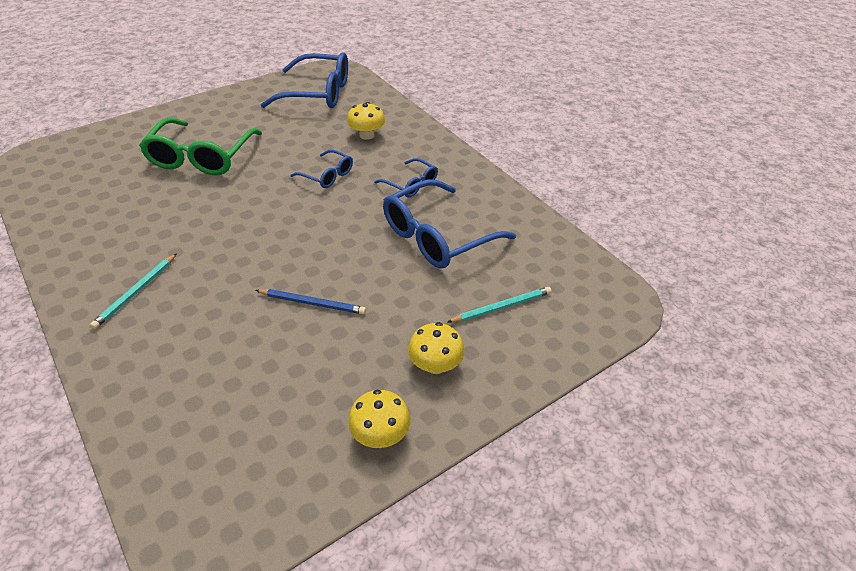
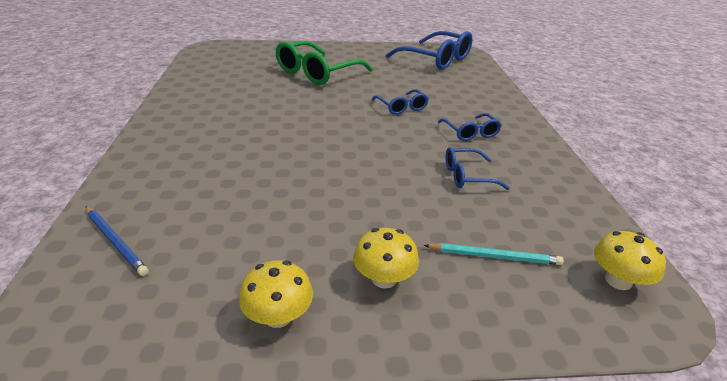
camera: 30 degrees right, 10 degrees down
(136, 292) = (196, 132): turquoise pencil -> none
(312, 303) = (313, 185): blue pencil -> blue pencil (115, 241)
(366, 135) = (456, 92): yellow mushroom -> yellow mushroom (618, 280)
(437, 236) = (467, 176): blue glasses -> blue glasses, size x0.52

